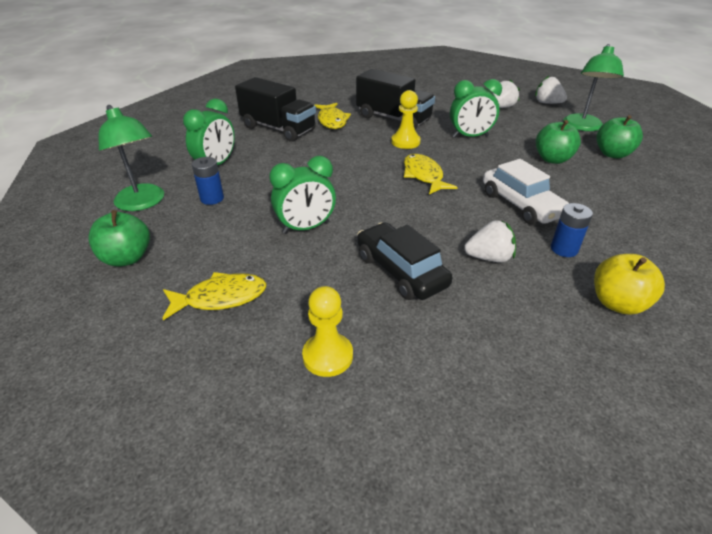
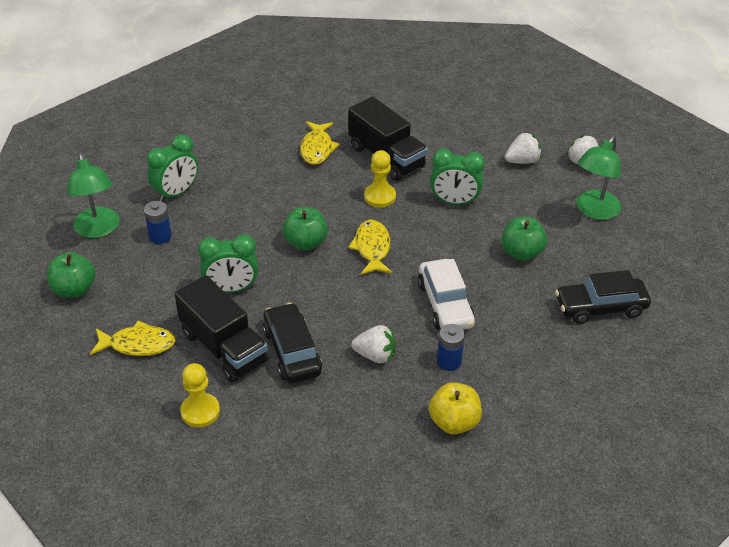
camera: 15 degrees right, 5 degrees up
(278, 128) = (255, 150): black truck -> black truck (224, 347)
(612, 154) = (593, 258): green apple -> green apple (305, 242)
(652, 184) = (600, 307): none -> black car

